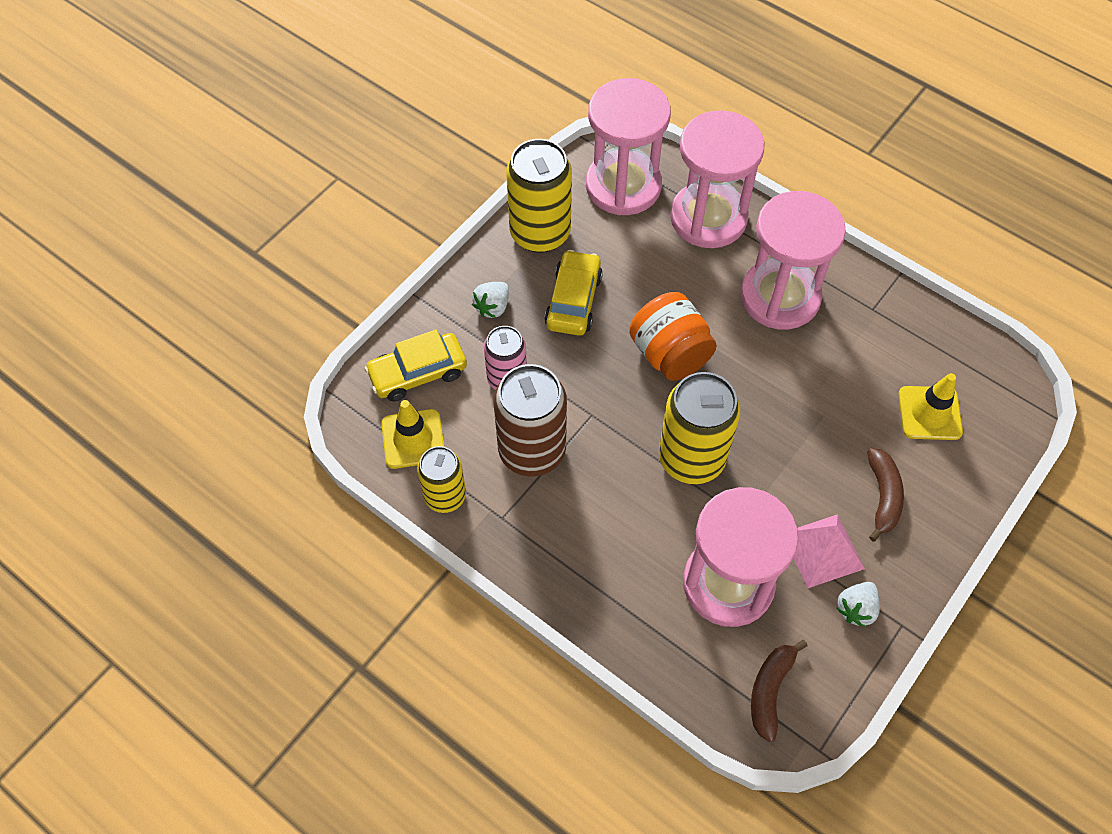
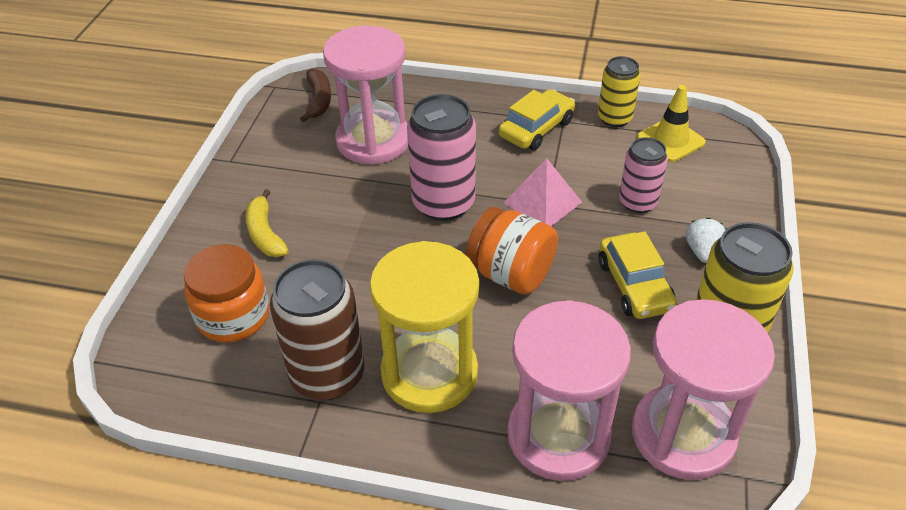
camera: 155 degrees right, 15 degrees down
(418, 373) = (712, 180): yellow car -> yellow car (536, 129)
(532, 451) = (575, 164): brown can -> brown can (327, 375)
(691, 458) = (443, 203): yellow can -> pink can
(780, 297) = (429, 373): pink hourglass -> yellow hourglass
(823, 550) = (306, 182): pink pyramid -> pink pyramid (542, 202)
(856, 609) = (269, 158): white strawberry -> none
(882, 496) = (265, 234): brown banana -> yellow banana
(929, 413) = (233, 316): yellow traffic cone -> orange jar

